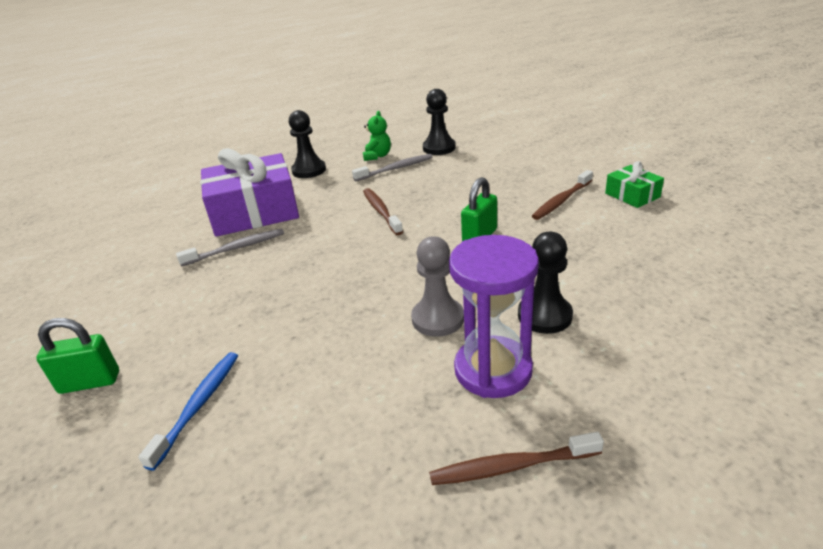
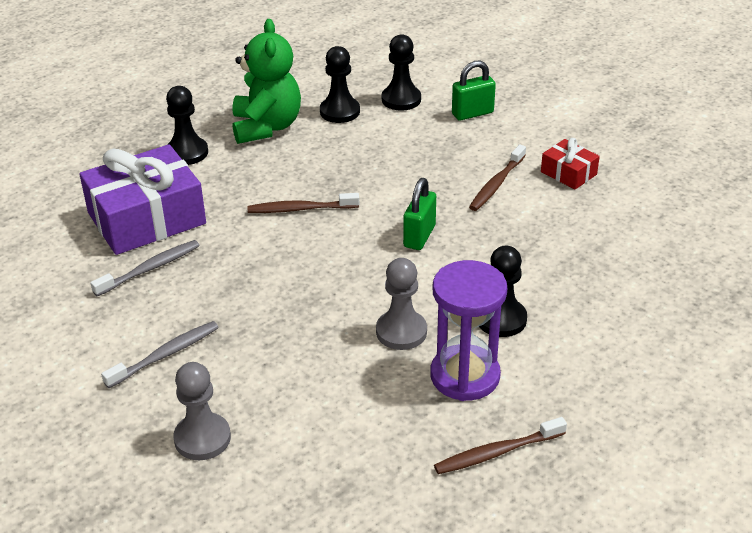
camera: 15 degrees left, 5 degrees up
(90, 382) = (75, 430): green padlock -> green padlock (472, 113)
(198, 405) = (202, 438): blue toothbrush -> grey pawn
(377, 156) = (266, 127): green teddy bear -> green teddy bear, size x2.01
(381, 211) = (300, 209): brown toothbrush -> brown toothbrush turned 60 degrees counterclockwise
(395, 169) = (296, 146): grey toothbrush -> grey toothbrush (165, 355)
(491, 141) = (401, 99): none -> black pawn
(632, 195) = (568, 173): green gift -> red gift

